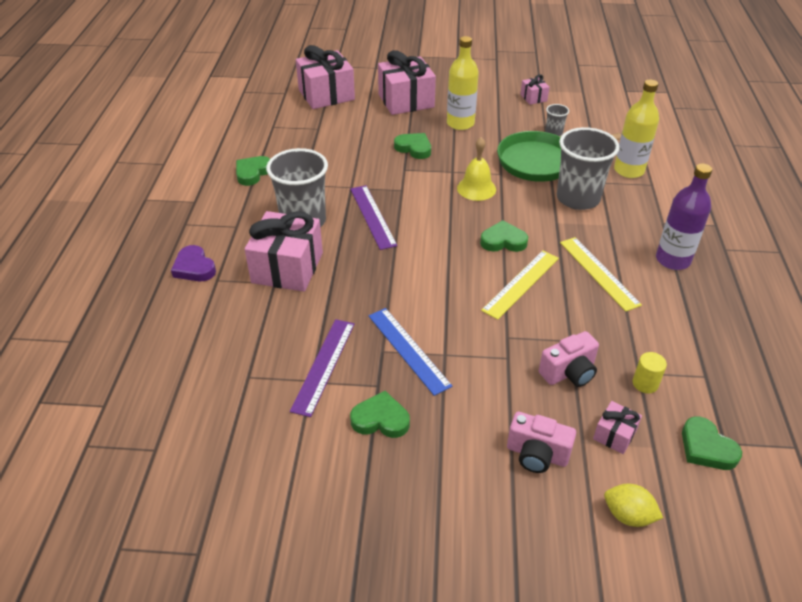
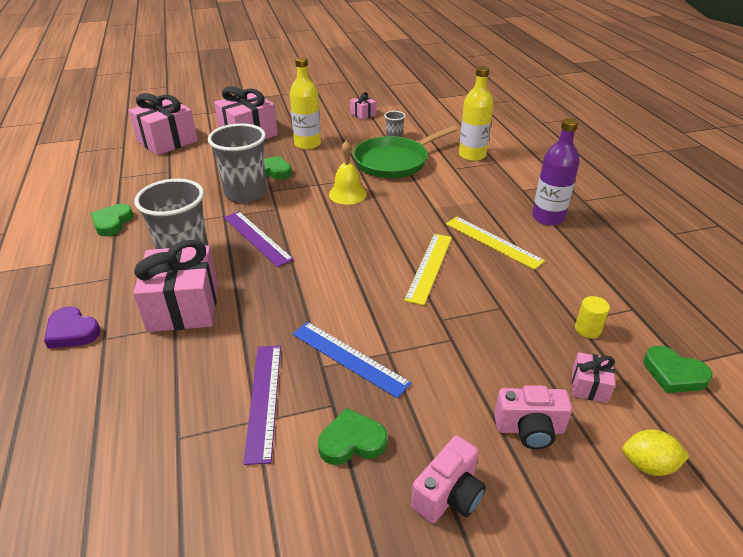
camera: 20 degrees left, 5 degrees down
(503, 241) = (394, 233): green heart -> none
(569, 372) = (515, 338): pink camera -> pink camera (448, 495)
(578, 198) = (442, 185): grey cup -> grey cup (245, 193)

